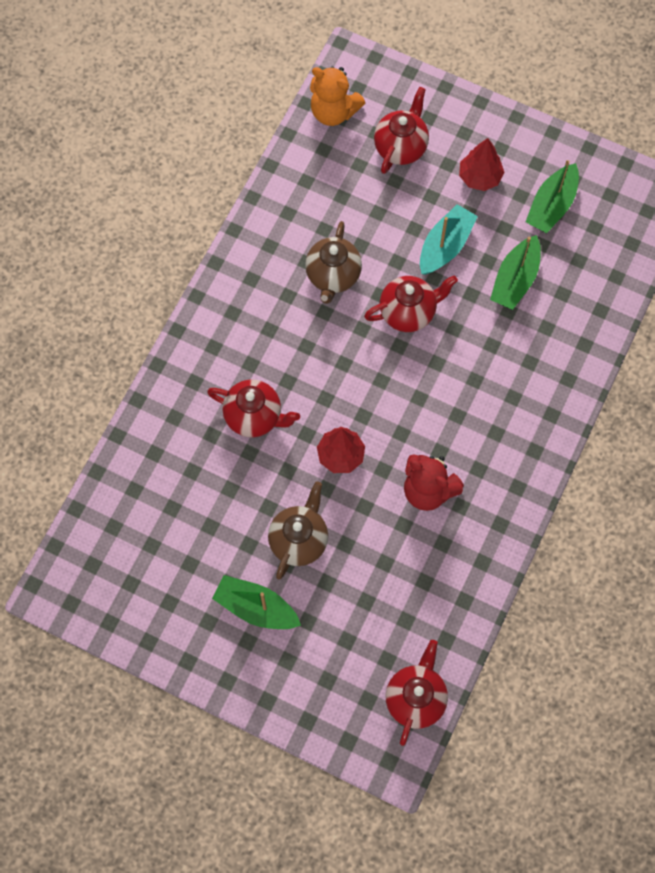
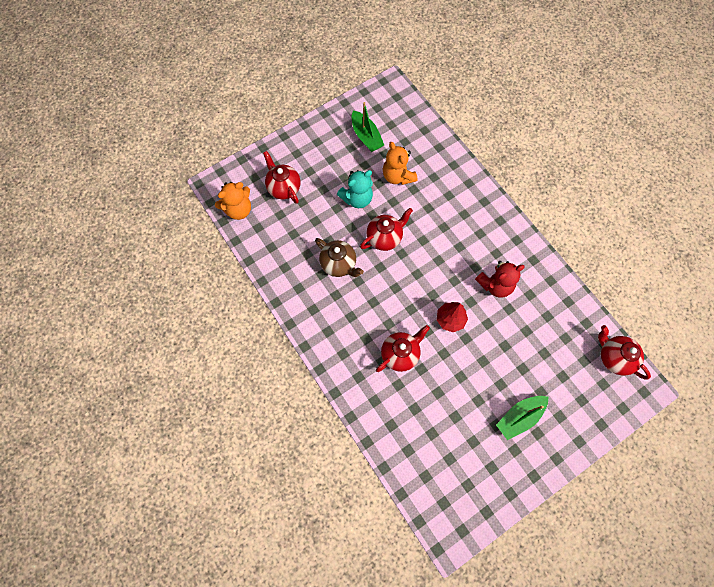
camera: 60 degrees left, 0 degrees up
(299, 540) = (490, 370): brown teapot -> none
(408, 312) = (384, 238): red teapot -> red teapot turned 45 degrees clockwise
(445, 246) = (357, 198): turquoise boat -> turquoise teddy bear
(479, 177) = (327, 160): red tree -> none
(515, 279) = (397, 176): green boat -> orange teddy bear

